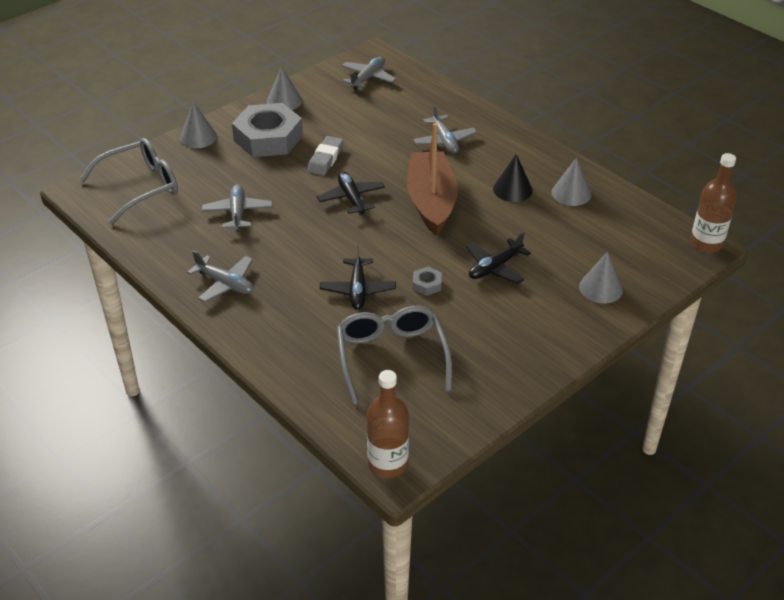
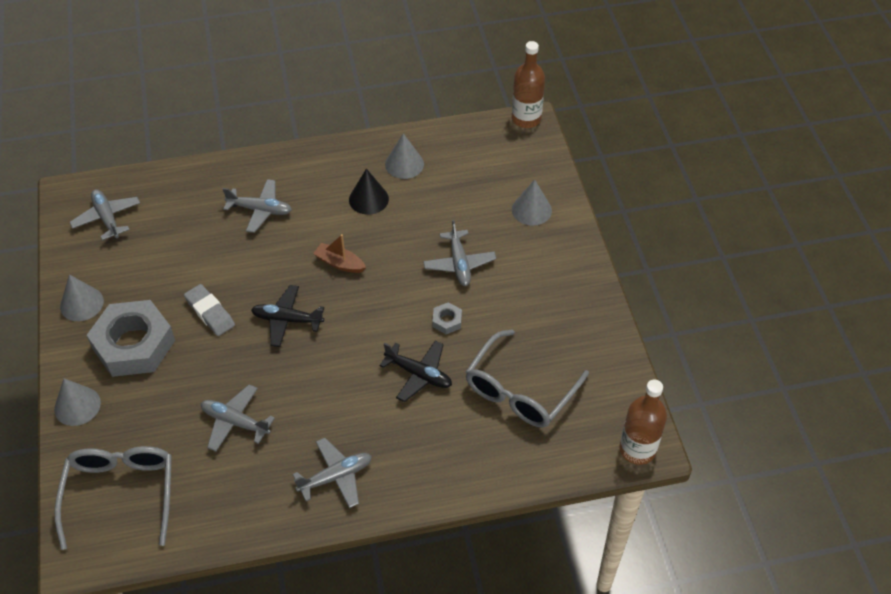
camera: 60 degrees left, 10 degrees up
(392, 358) = (520, 390): grey glasses -> grey glasses turned 75 degrees counterclockwise
(431, 202) = (340, 263): brown boat -> brown boat, size x0.45
(495, 267) = (459, 263): black plane -> grey plane

